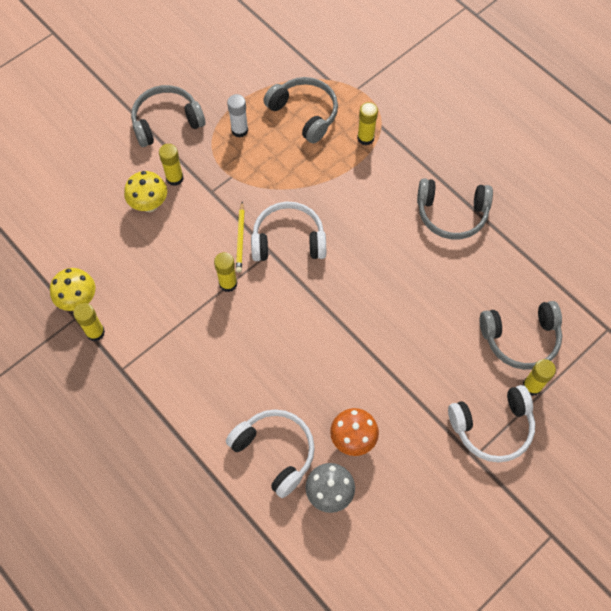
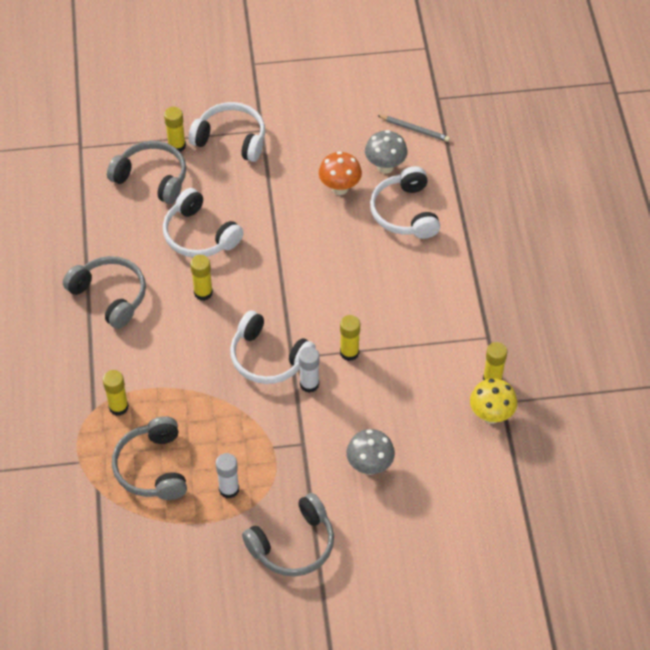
camera: 145 degrees left, 10 degrees down
(149, 204) = (369, 466): yellow mushroom -> grey mushroom
(166, 121) = (293, 545): grey headphones -> grey headphones turned 45 degrees counterclockwise
(174, 178) = (328, 478): yellow glue stick -> yellow glue stick (203, 293)
(240, 238) = (309, 384): yellow pencil -> white glue stick
(333, 561) = (414, 129): none -> grey pencil
(432, 310) = (199, 235): none -> white headphones

